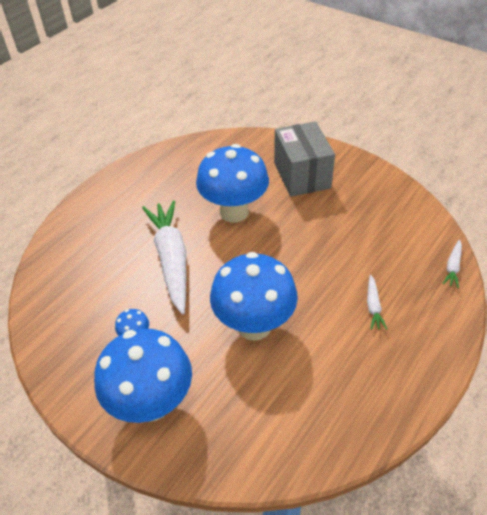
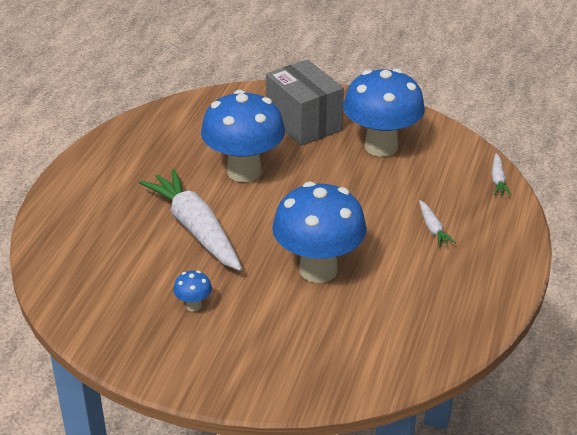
camera: 20 degrees left, 10 degrees down
(152, 403) = (244, 357): blue mushroom -> blue mushroom (381, 147)

